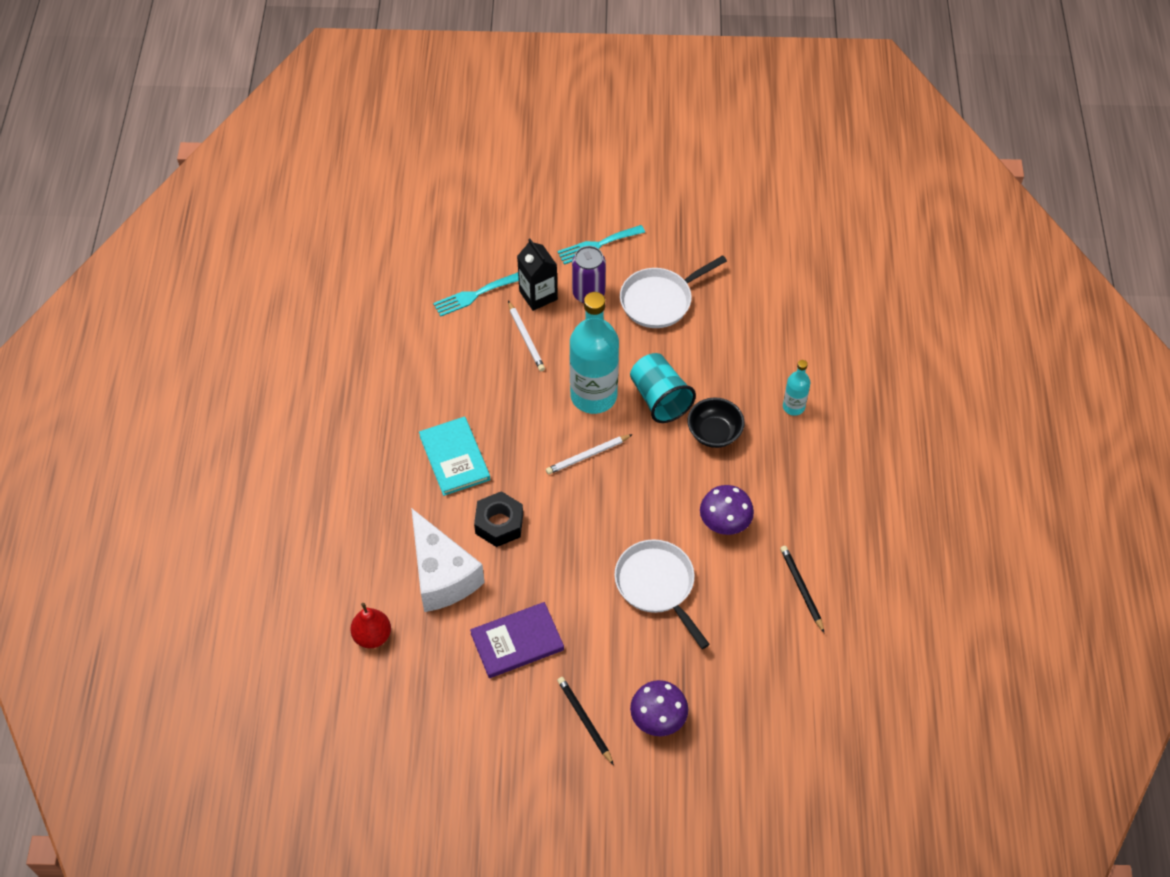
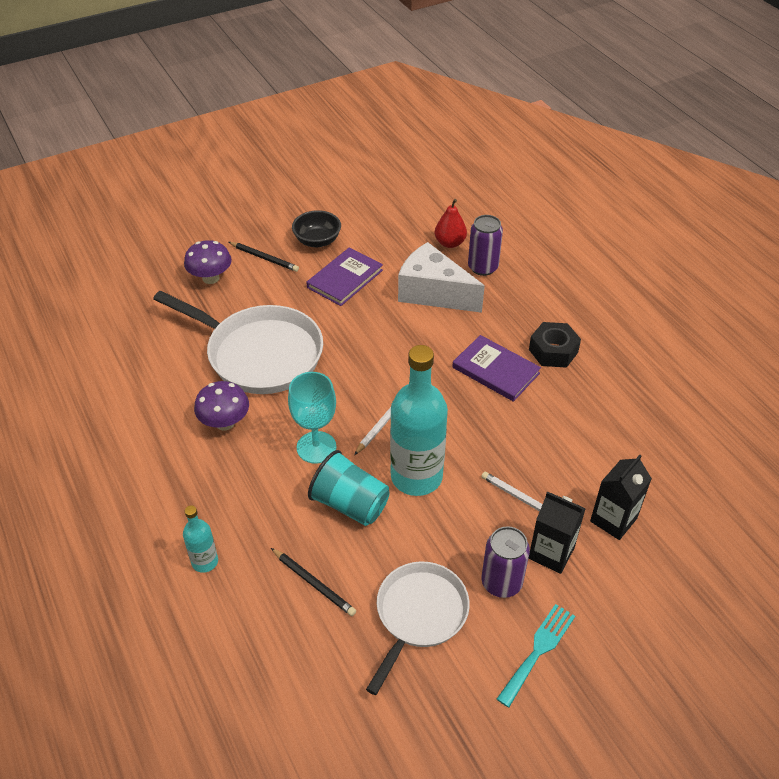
camera: 150 degrees right, 10 degrees down
(367, 583) = (483, 267): none -> purple can
(454, 458) = (495, 370): turquoise book -> purple book
(474, 295) = (613, 520): turquoise fork -> black carton
(499, 524) = (418, 341): black nut -> black nut (553, 351)
(657, 585) = (259, 354): white pan -> white pan, size x1.55
(658, 460) = (316, 447): none -> turquoise goblet
(714, 433) = (276, 496): black bowl -> black bowl (317, 241)
(801, 589) = (131, 401): black pencil -> black pencil (313, 583)

